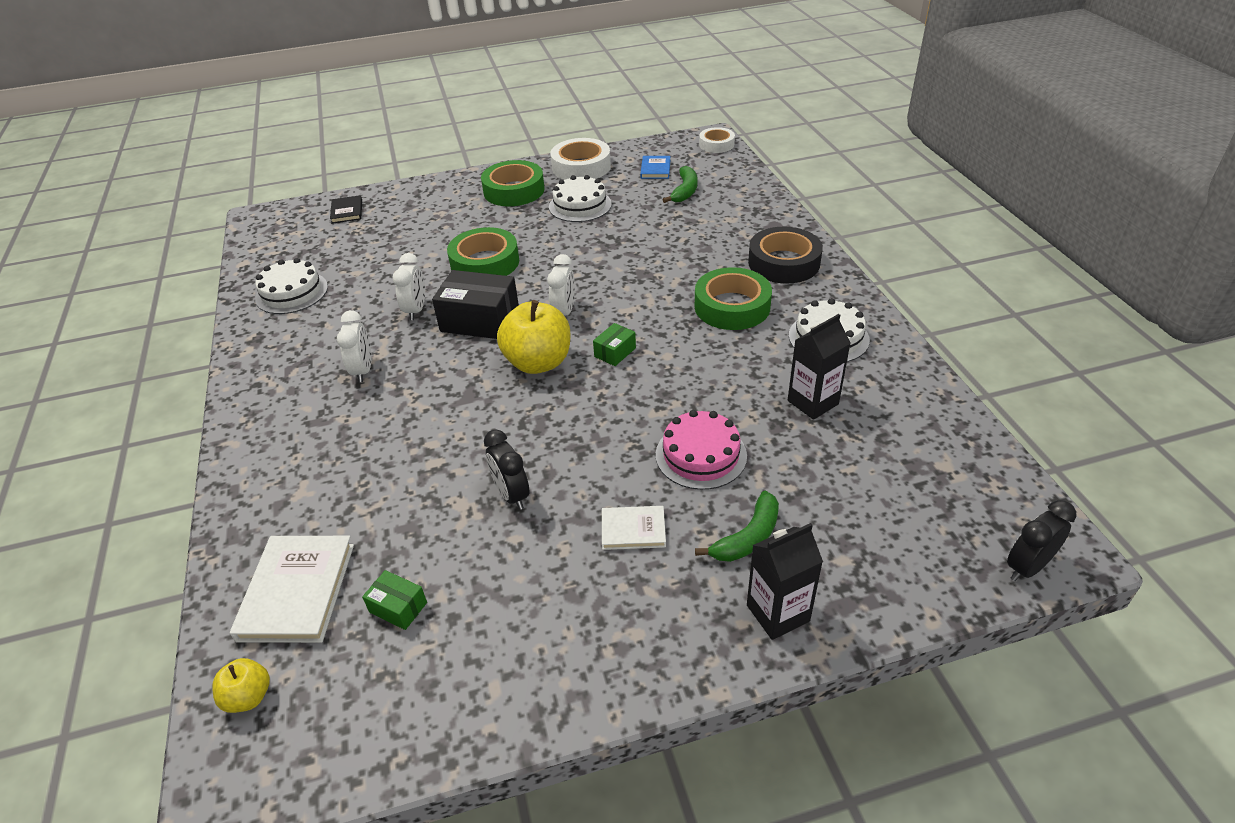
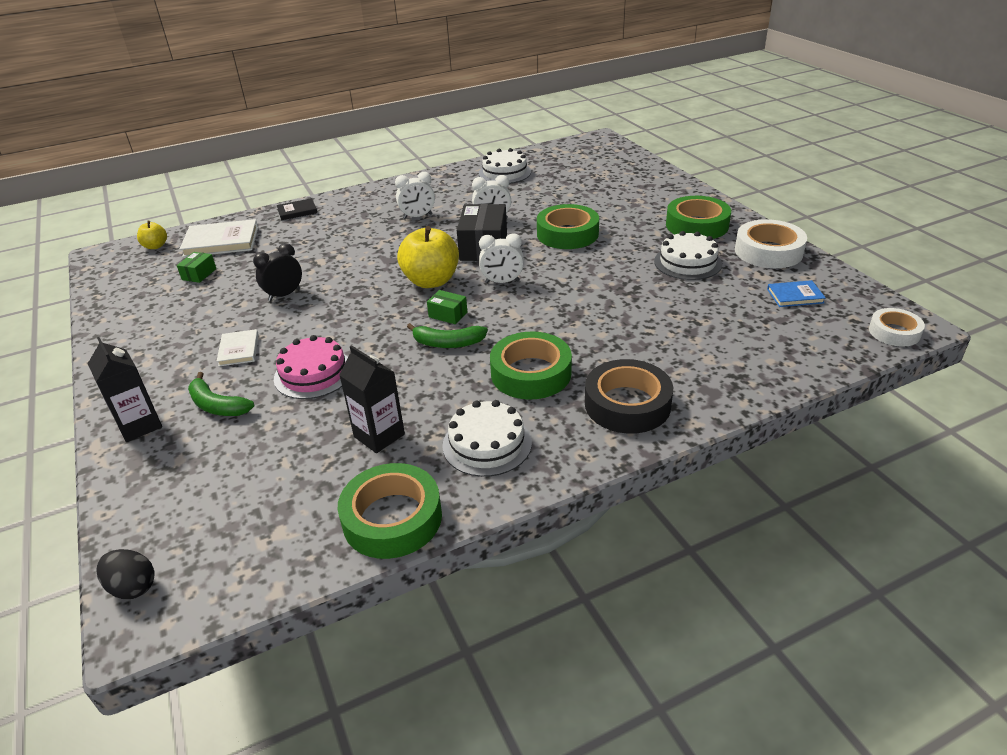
camera: 80 degrees right, 5 degrees down
(347, 211) = (622, 165): black book -> black book (297, 211)
(685, 191) = (755, 321): green banana -> green banana (448, 343)
(921, 394) = (392, 518): none -> green tape
(1027, 567) = (133, 587): black clock -> black egg

